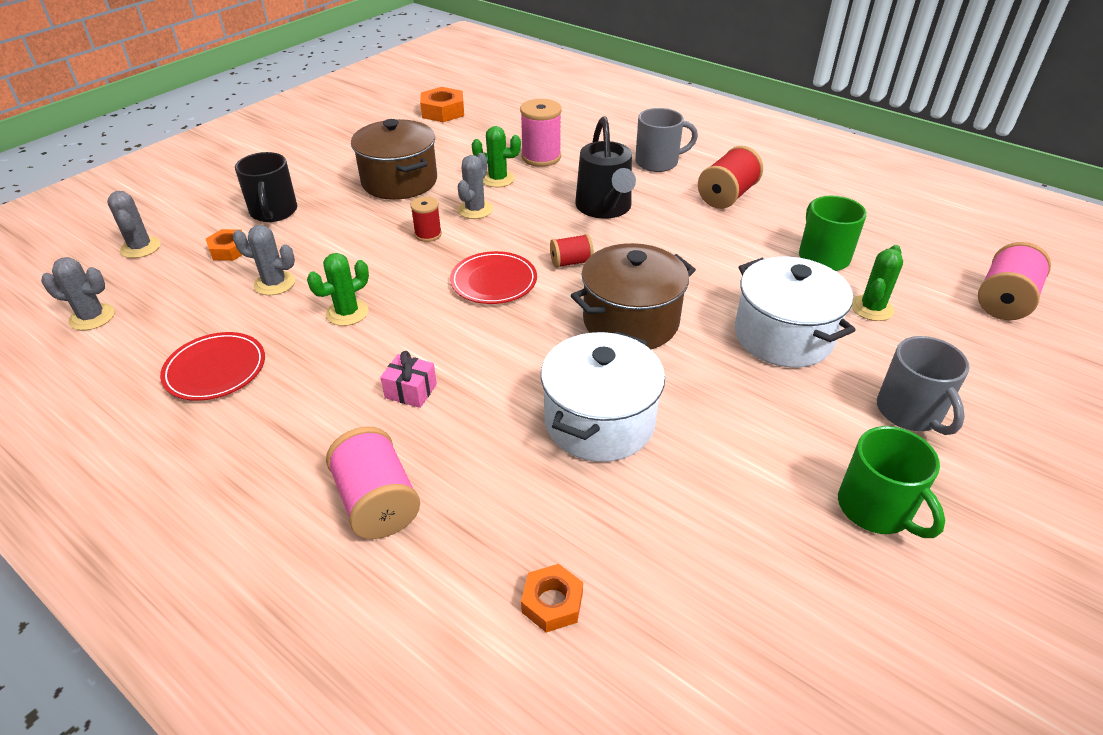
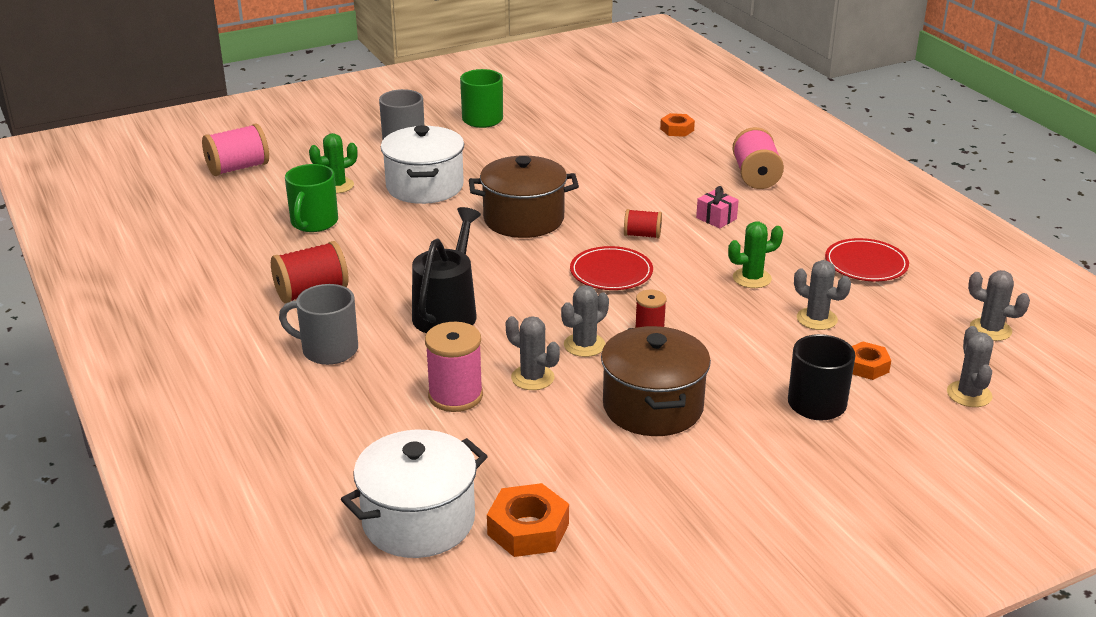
camera: 155 degrees left, 10 degrees down
(498, 179) = (532, 378): green cactus -> grey cactus
(571, 262) = (530, 270): red spool -> red spool (642, 235)
(599, 422) = (598, 177): white pot -> white pot (418, 521)

